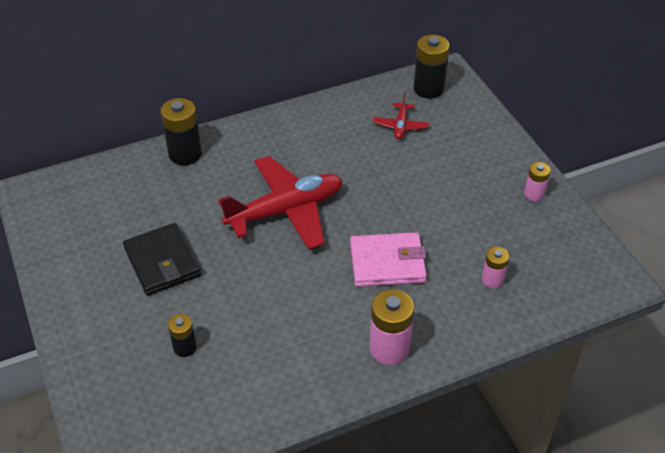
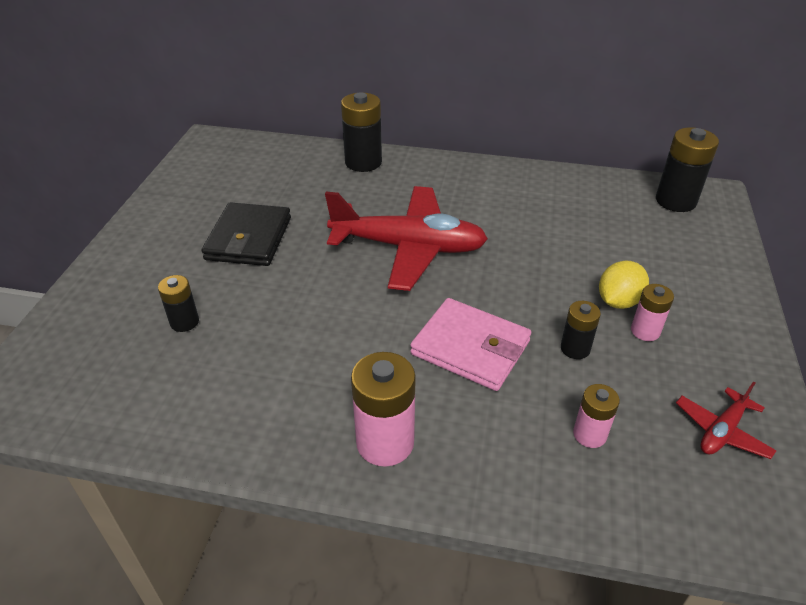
camera: 35 degrees right, 5 degrees down
(400, 126) = (610, 222): red plane -> red plane (722, 431)
(446, 231) = (575, 348): none -> black battery
(447, 185) = (618, 301): none -> yellow lemon
(534, 194) = (732, 362): pink battery -> pink battery (645, 331)

